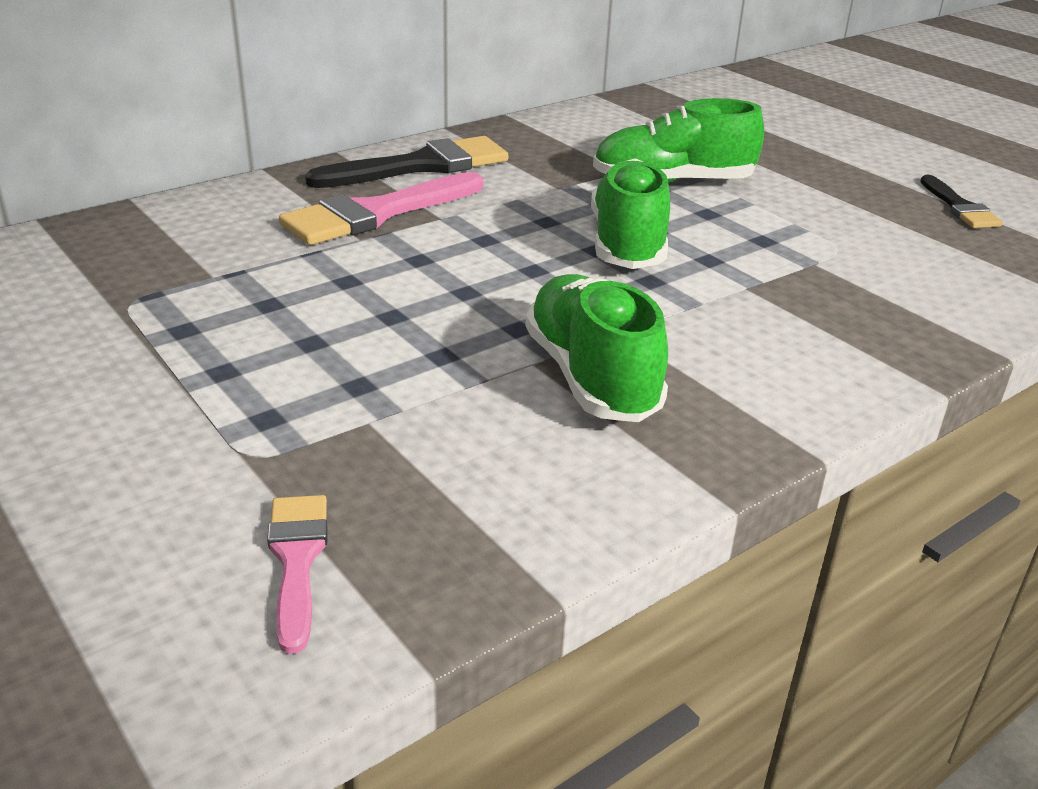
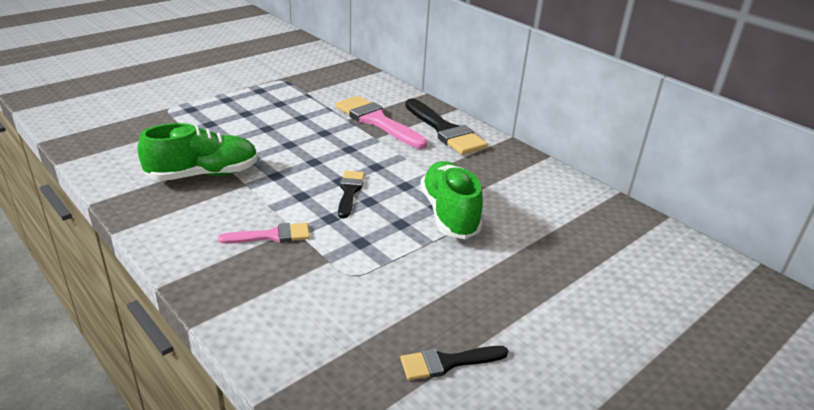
camera: 85 degrees right, 0 degrees up
(297, 560) = (105, 119): pink brush -> pink brush (271, 236)
(627, 244) = (349, 191): green shoe -> black brush

